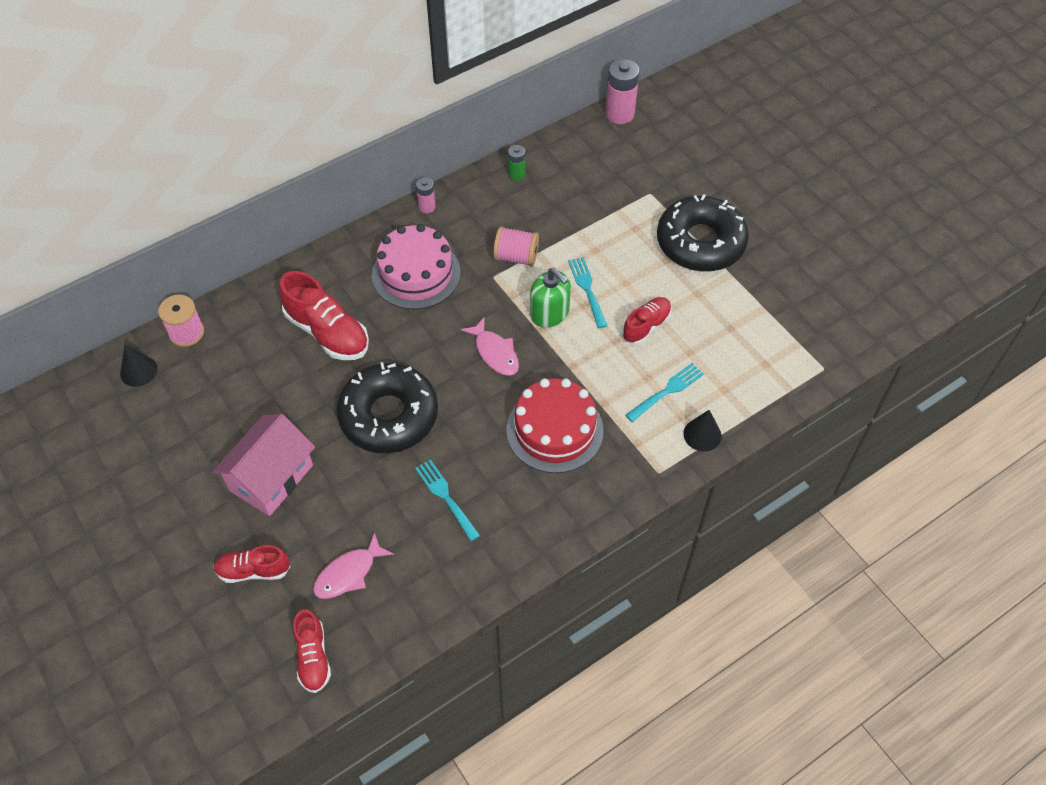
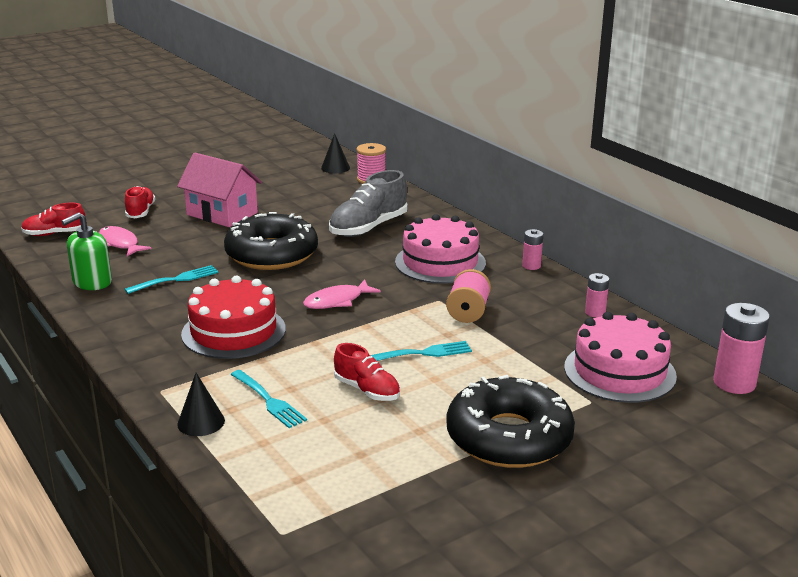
camera: 90 degrees right, 30 degrees down
(327, 332) = (368, 228): red shoe -> grey shoe
(516, 174) = (595, 313): green battery -> pink battery
(549, 313) = (388, 330): green soap dispenser -> green soap dispenser (92, 282)
(608, 172) = (619, 371): none -> pink cake

